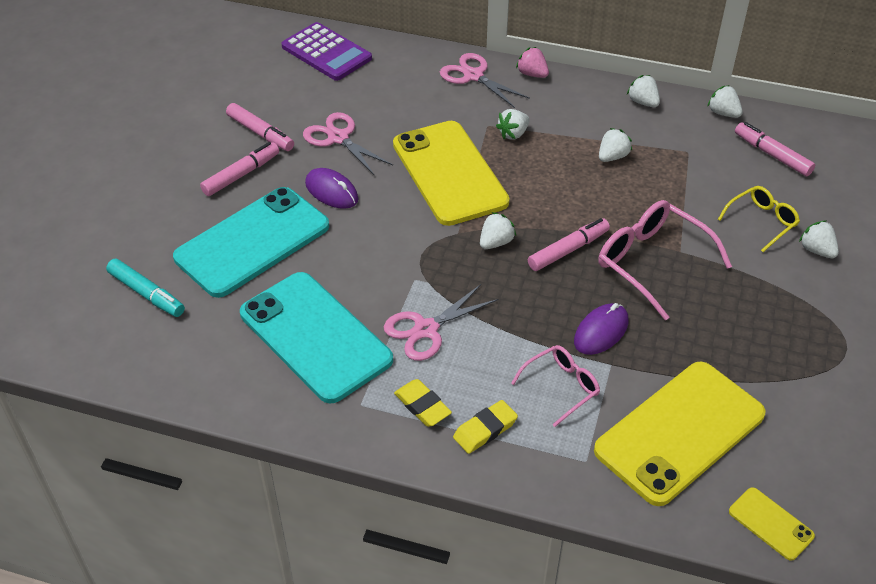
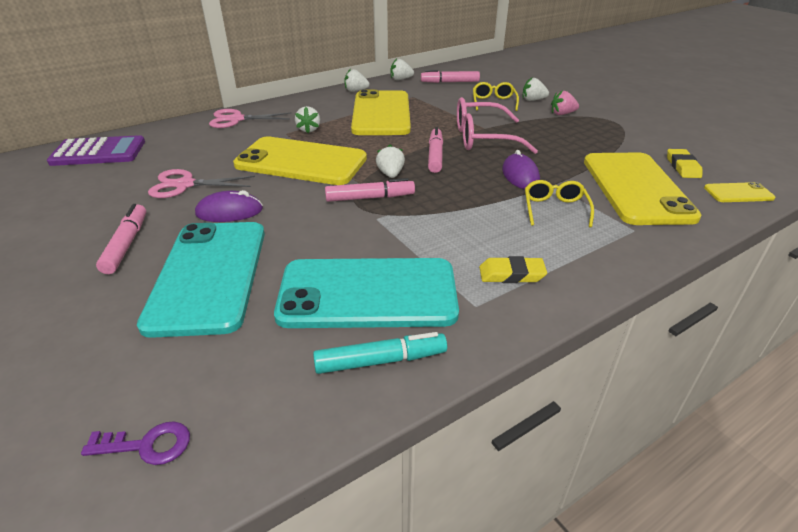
camera: 50 degrees left, 10 degrees down
(108, 330) = (147, 445): none -> purple key
(146, 294) = (151, 381): turquoise marker -> turquoise marker (381, 361)
(260, 133) = (106, 214): pink marker -> pink marker (370, 198)
(426, 329) = (433, 236): pink scissors -> none
(485, 430) = (566, 257): yellow eraser -> yellow eraser (682, 167)
(532, 74) = (273, 105): pink strawberry -> pink strawberry (562, 114)
(561, 387) = (555, 209): pink glasses -> yellow glasses
(612, 157) = (381, 113): white strawberry -> yellow phone

